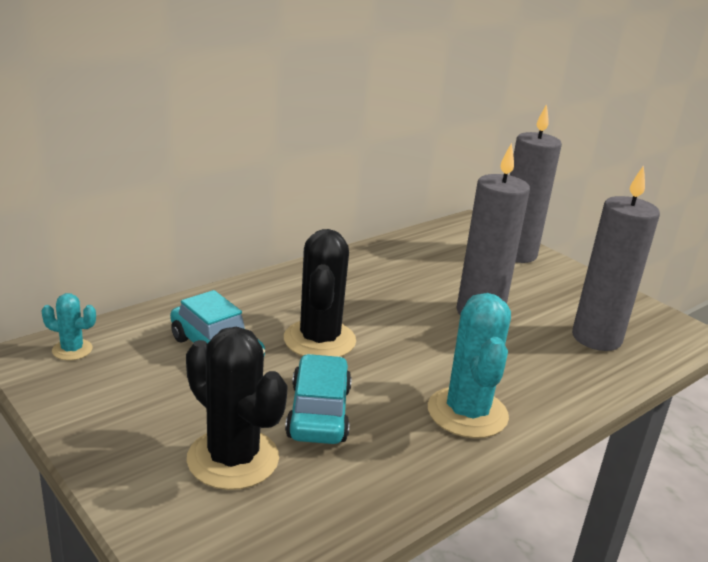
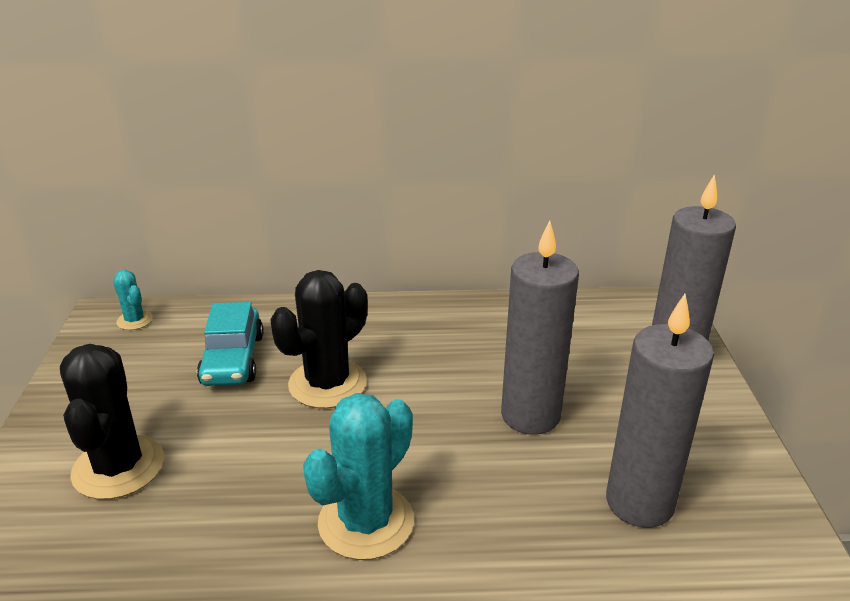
camera: 40 degrees right, 5 degrees up
(318, 412) = (234, 456): turquoise car -> none

